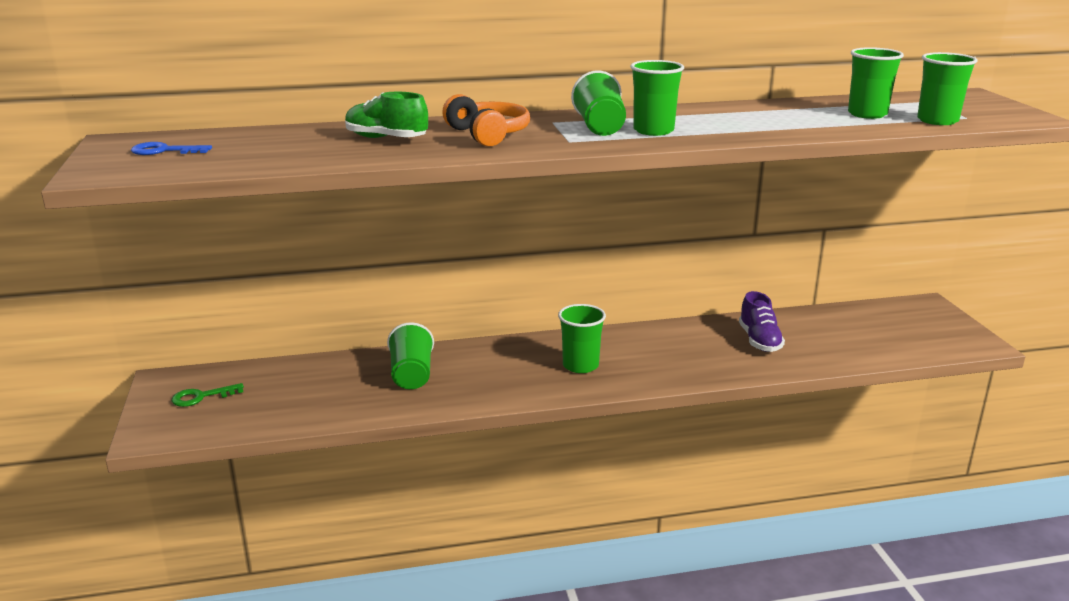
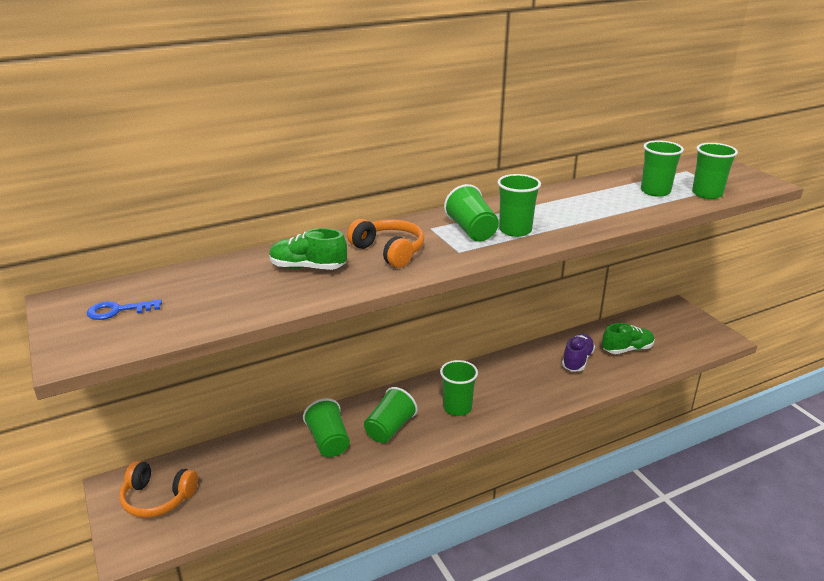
camera: 15 degrees left, 5 degrees up
(201, 397) = (157, 498): green key -> orange headphones
(488, 373) = (389, 428): none -> green cup
(759, 340) = (577, 360): purple shoe -> purple shoe turned 135 degrees counterclockwise
(833, 338) = (627, 349): none -> green shoe

